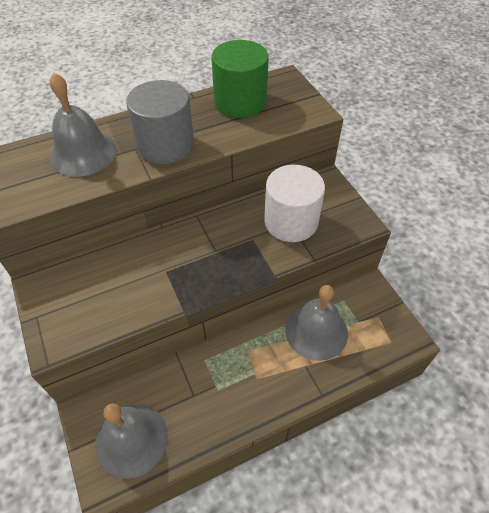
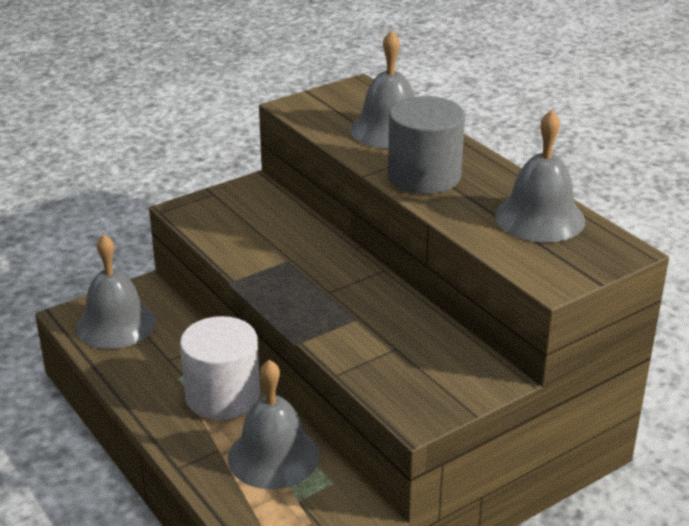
camera: 80 degrees right, 20 degrees down
(240, 102) = (540, 218): green cylinder -> grey bell
(291, 221) = (398, 348): white cylinder -> white cylinder (223, 396)

